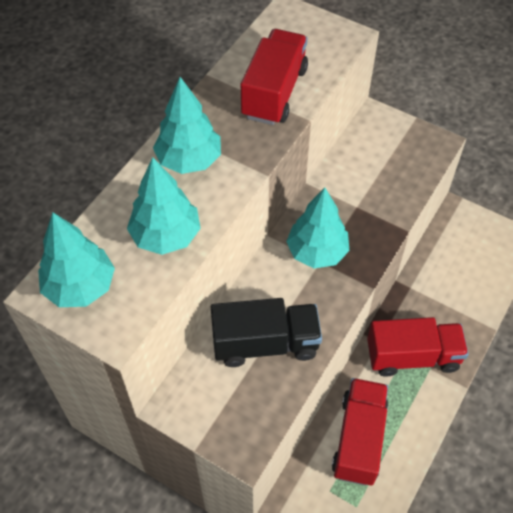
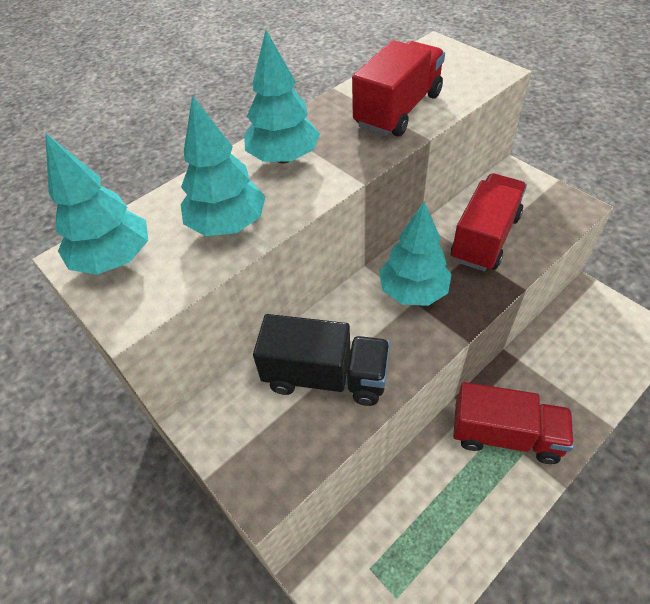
camera: 20 degrees right, 5 degrees down
(359, 439) = (420, 515): red truck -> red truck (485, 238)

